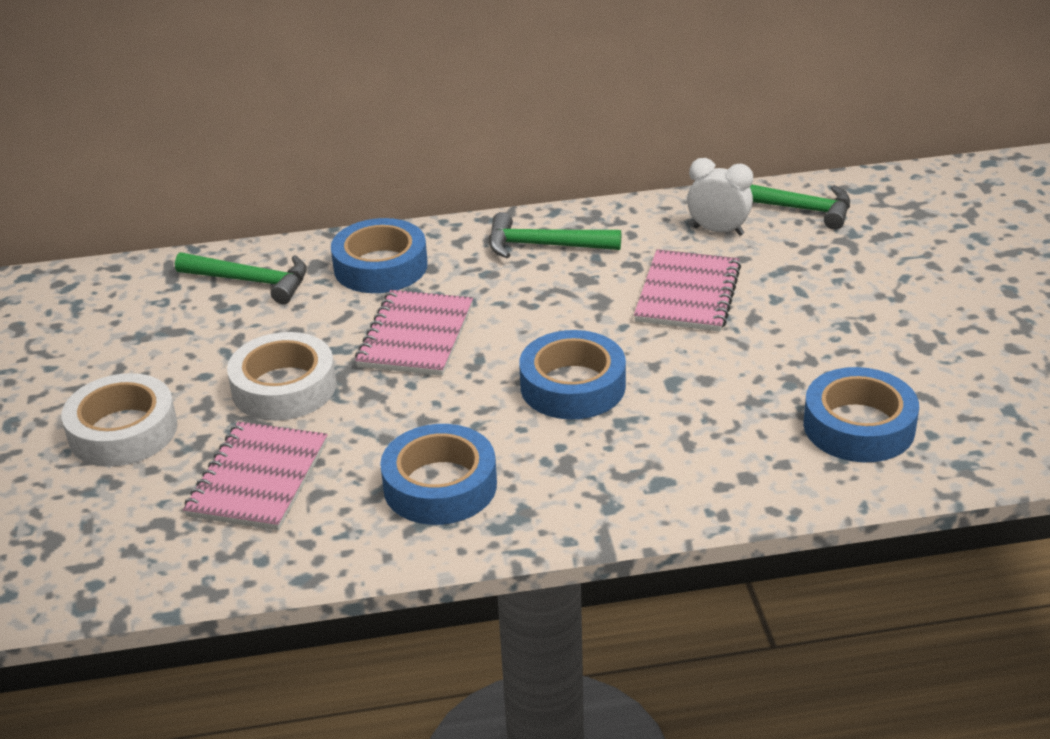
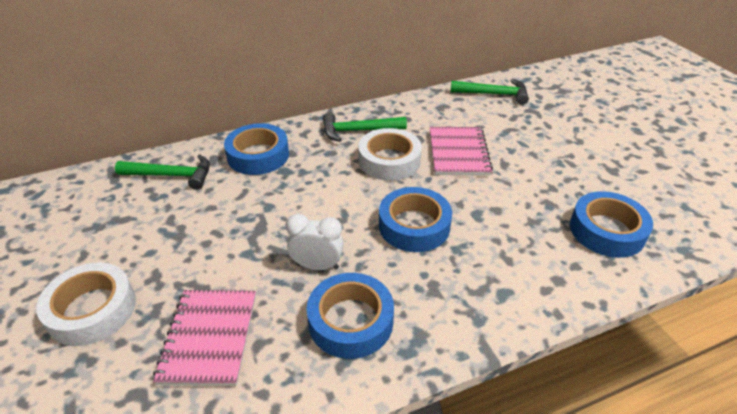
camera: 15 degrees left, 5 degrees up
(284, 387) = (212, 254): white tape -> white tape (389, 161)
(416, 336) = (296, 202): pink notebook -> none
(718, 231) = (457, 111): white clock -> white clock (317, 266)

